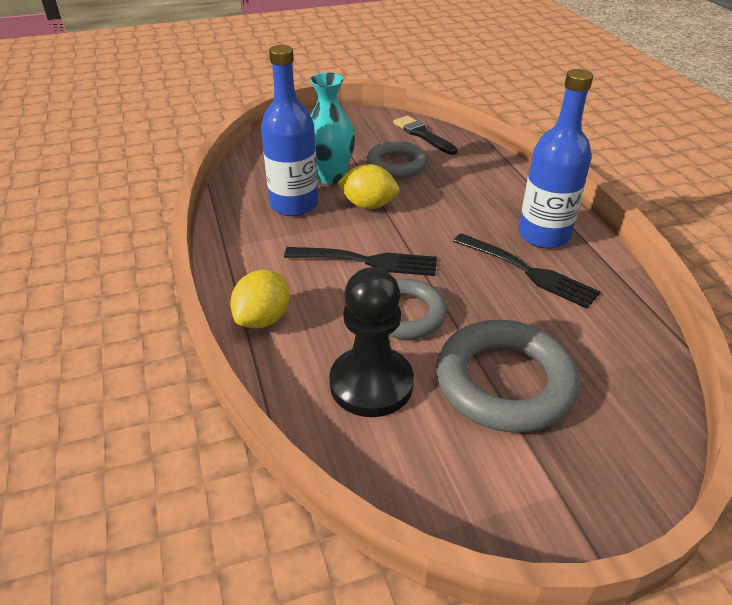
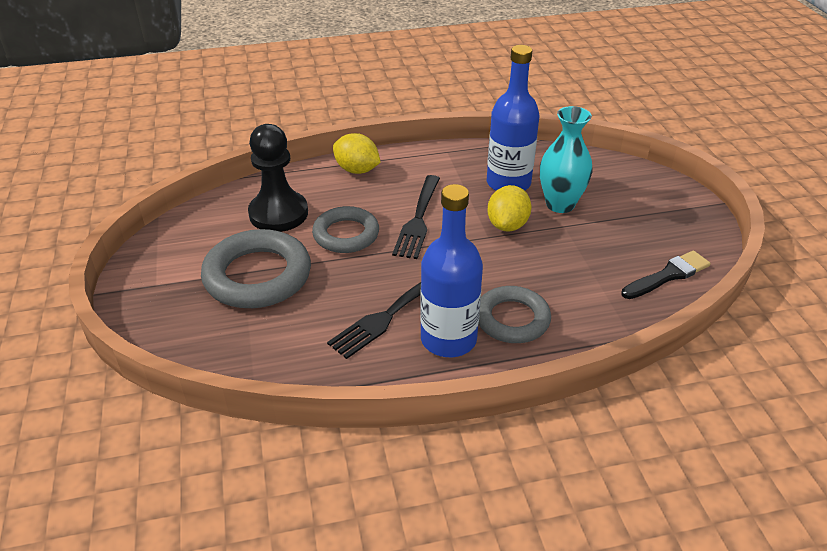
camera: 95 degrees right, 0 degrees up
(396, 165) = (590, 249): grey ring -> grey ring (512, 319)

